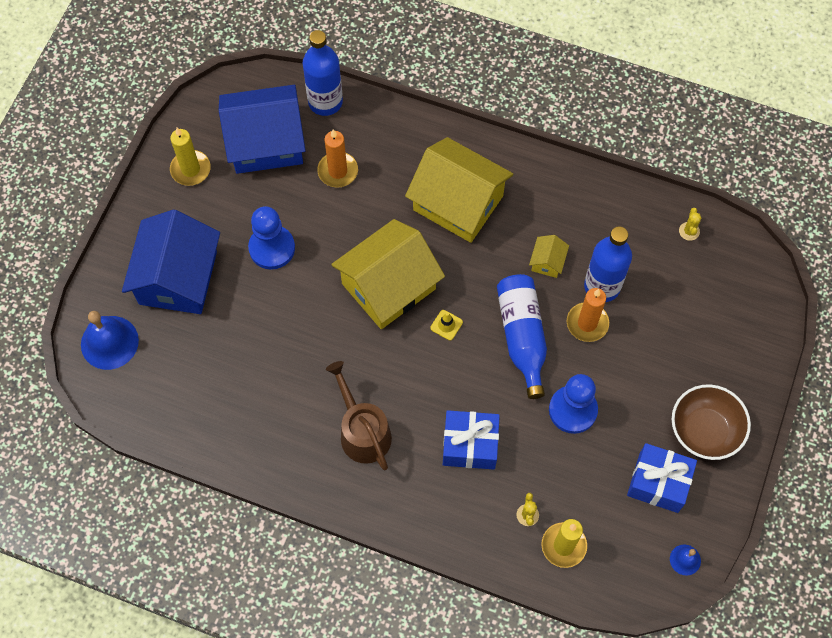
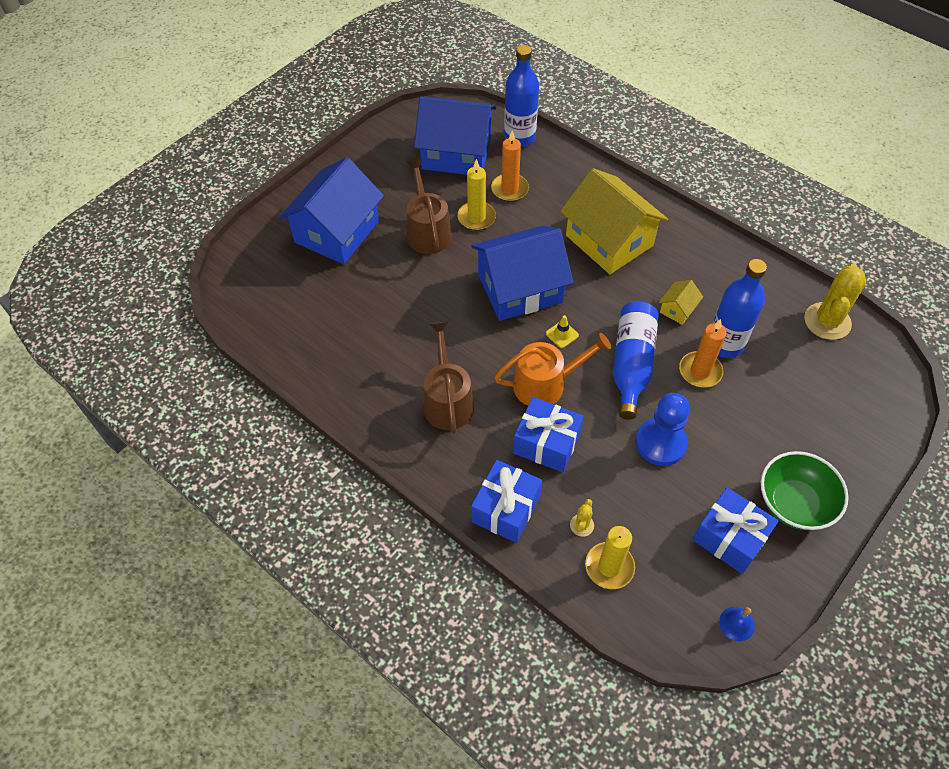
camera: 20 degrees right, 10 degrees down
(109, 342) = (256, 264): blue bell -> none
(190, 169) = (384, 157): yellow candle -> yellow candle (476, 217)
(272, 248) = (427, 231): blue pawn -> brown watering can
(388, 286) = (520, 288): yellow house -> blue house
(448, 384) = (545, 384): none -> orange watering can
(455, 522) = (506, 509): none -> blue gift
(689, 231) = (827, 321): yellow cactus -> yellow cactus, size x2.19
(704, 430) = (794, 503): brown bowl -> green bowl

